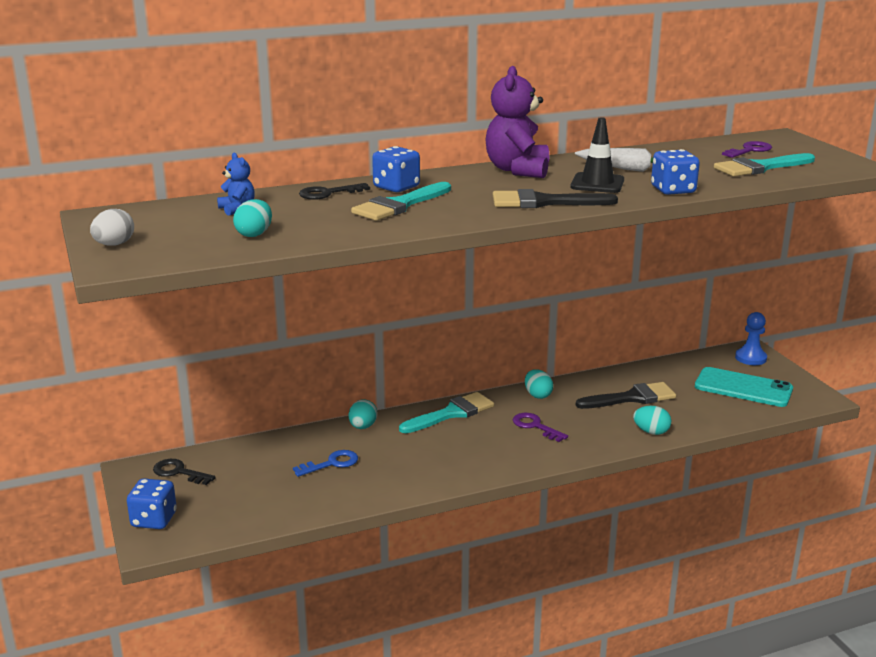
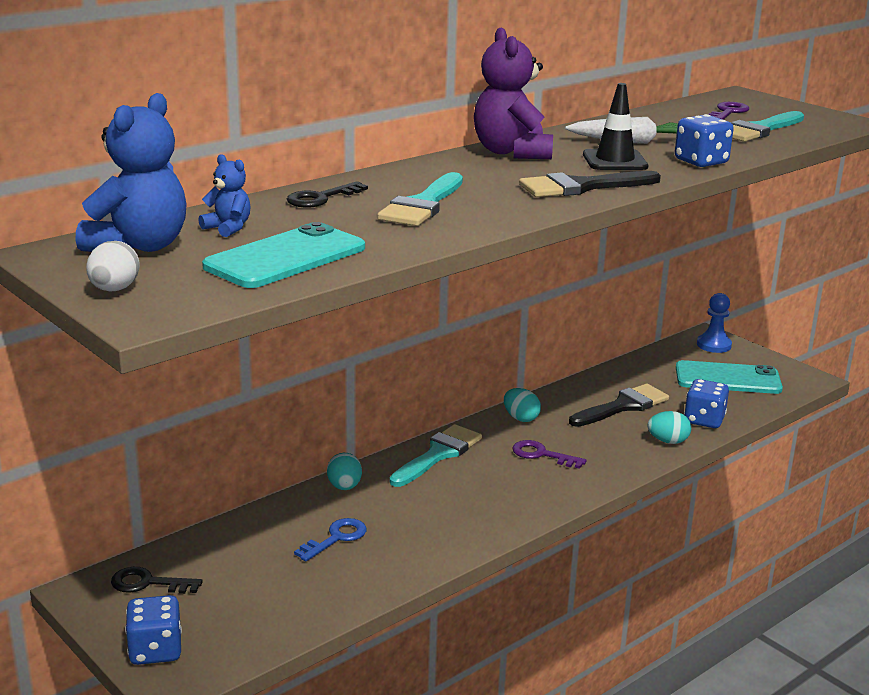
camera: 20 degrees left, 0 degrees up
(162, 216) = (139, 247): none -> blue teddy bear
(254, 234) = (285, 257): turquoise egg -> turquoise phone
(396, 187) = (395, 184): blue dice -> blue dice (704, 420)

